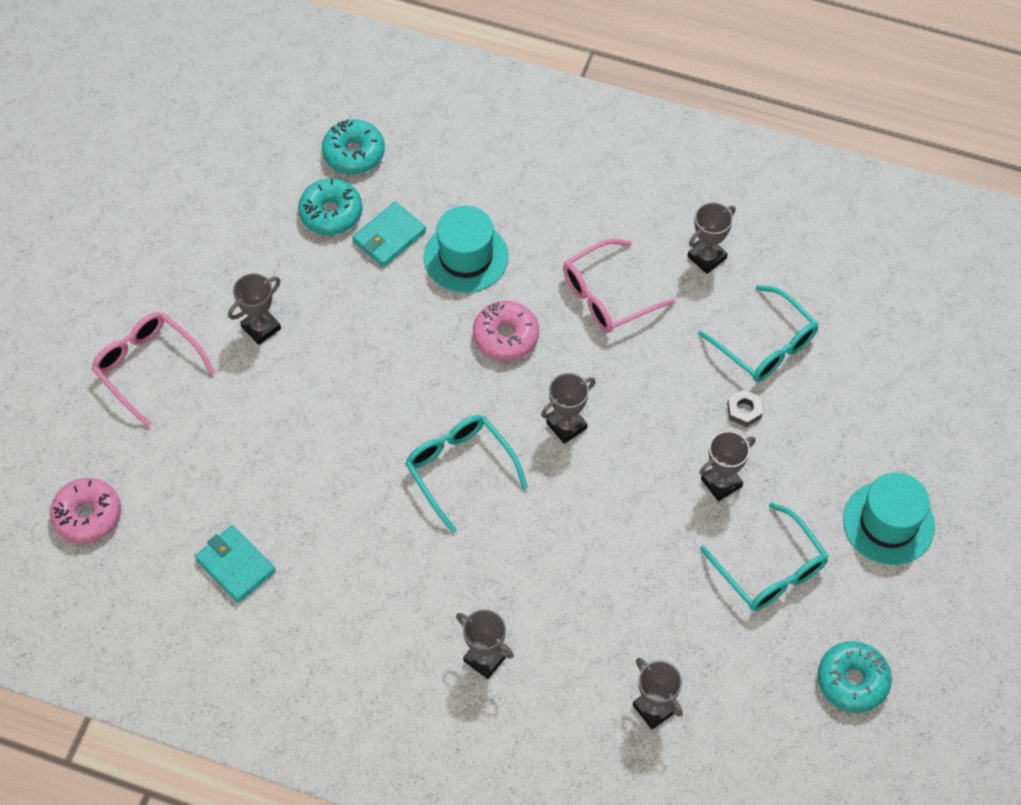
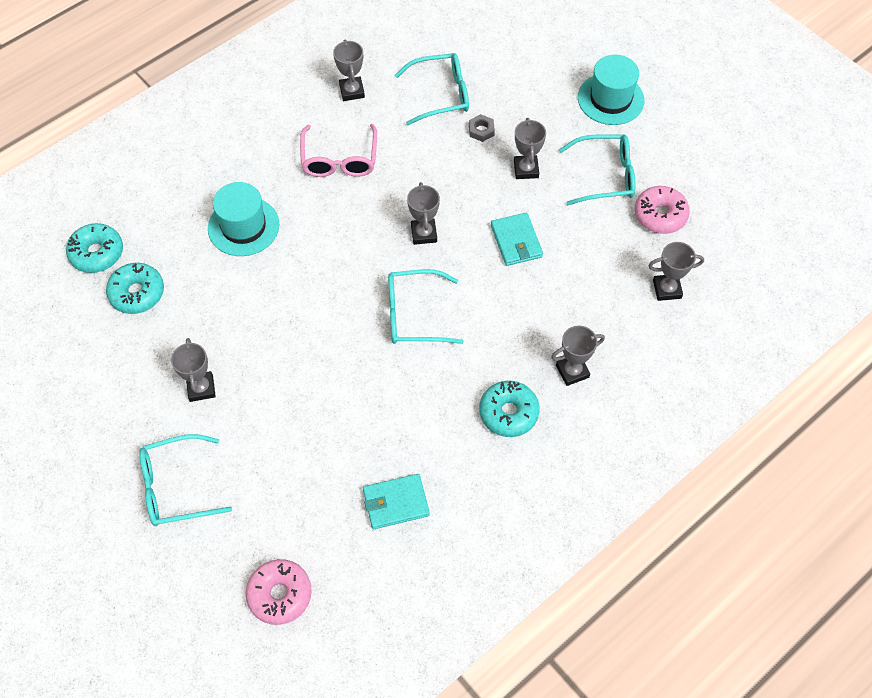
camera: 60 degrees left, 0 degrees up
(147, 367) = (175, 487): pink glasses -> turquoise glasses
(389, 237) = (188, 265): turquoise wallet -> turquoise wallet (516, 241)
(506, 336) = (327, 234): pink donut -> pink donut (660, 215)
(852, 681) = (707, 173): turquoise donut -> turquoise donut (508, 413)

